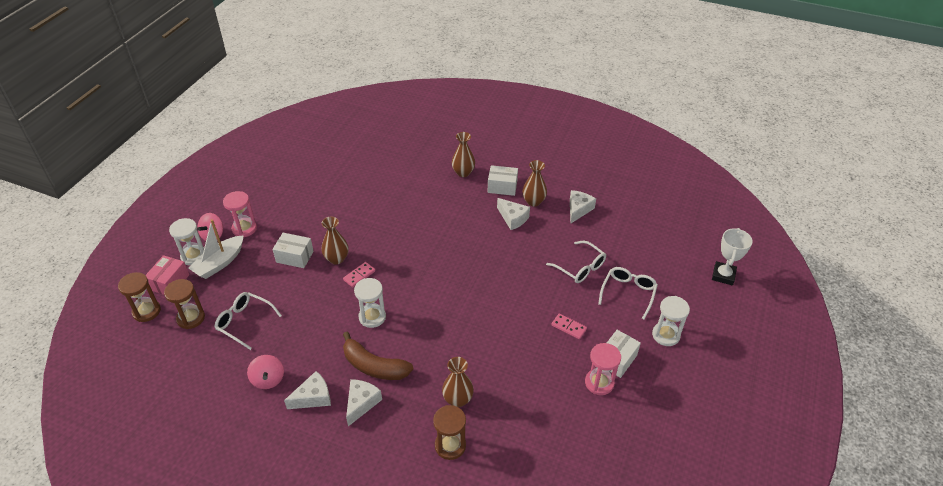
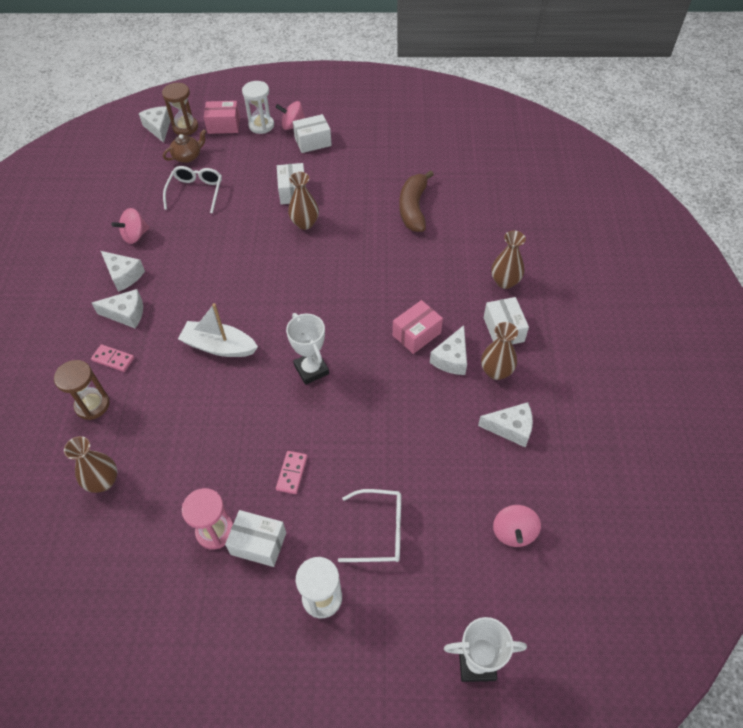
camera: 70 degrees right, 10 degrees up
(128, 333) = (158, 128): none -> white cheese
(191, 318) = (188, 156): brown hourglass -> brown teapot
(219, 263) = (260, 145): white boat -> white boat (219, 346)
(244, 229) = (313, 142): pink hourglass -> white box
(359, 275) = (289, 250): pink domino -> pink domino (113, 359)
(372, 317) = (237, 281): white hourglass -> none
(374, 366) = (174, 307): brown banana -> brown banana (413, 208)
(457, 399) = (152, 392): brown vase -> brown vase (103, 481)
(483, 229) = (416, 334): none -> pink box
(485, 293) = (311, 369): none -> white trophy
(580, 268) = (400, 459): white glasses -> none
(649, 233) = (513, 532): none -> pink spinning top

